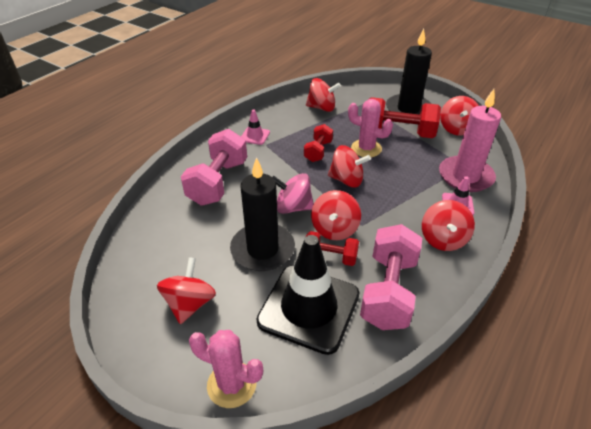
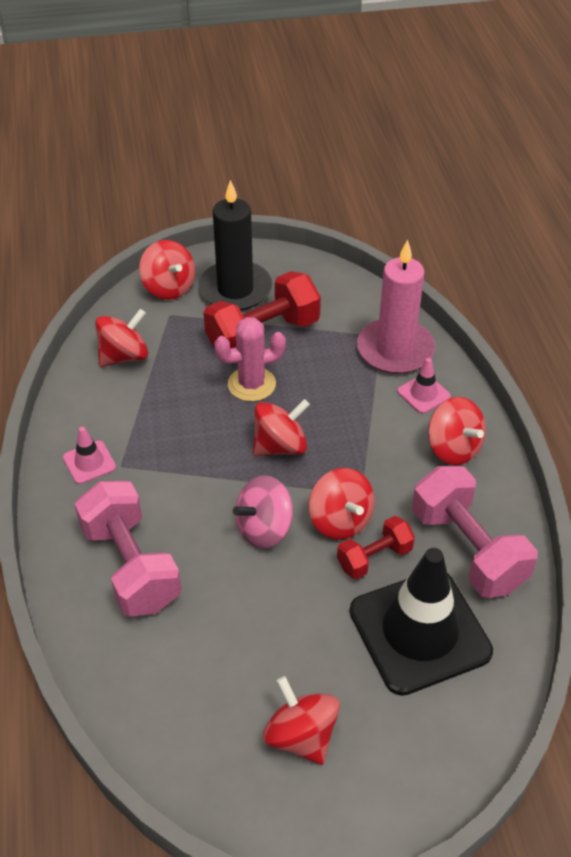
camera: 45 degrees left, 5 degrees up
(231, 384) = (445, 771): pink cactus -> none
(262, 249) = (296, 608): black candle -> none
(318, 151) = (200, 428): red dumbbell -> none
(456, 129) = (319, 285): red spinning top -> red spinning top (169, 288)

